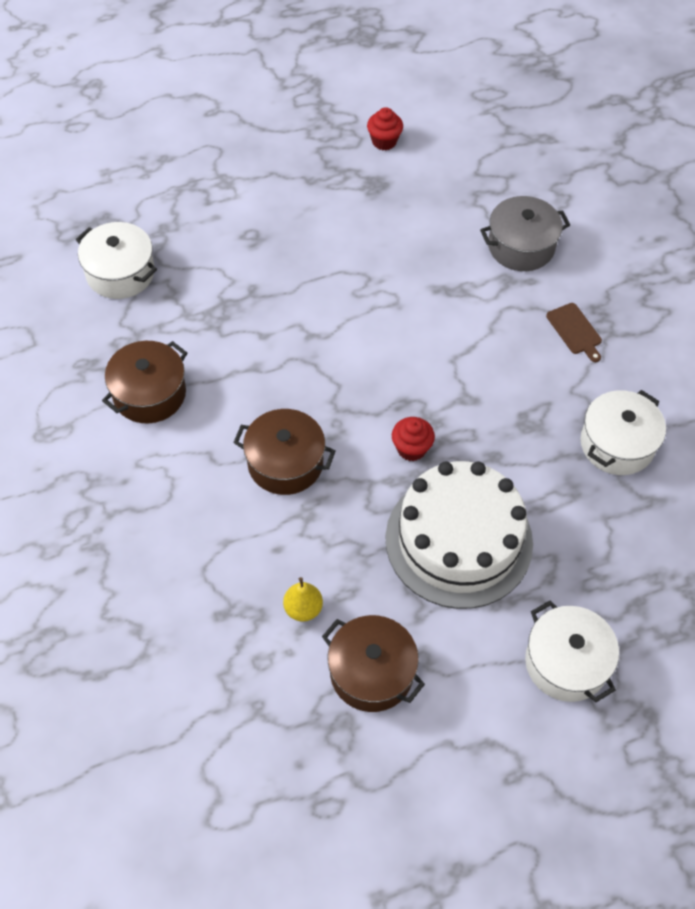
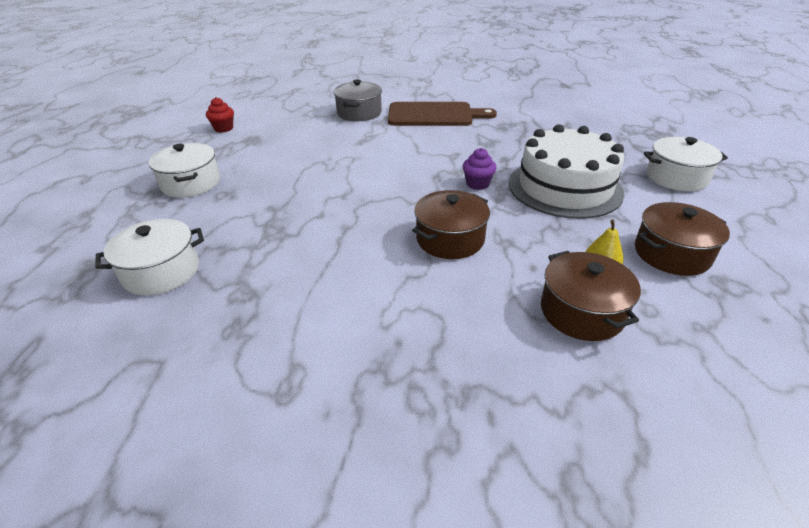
camera: 60 degrees left, 20 degrees down
(149, 394) = (313, 294): brown pot -> brown pot (582, 311)
(411, 448) = (477, 184): red cupcake -> purple cupcake
(575, 331) = (434, 115): brown cutting board -> brown cutting board, size x2.30
(617, 444) = (522, 124): white pot -> white pot (191, 183)

